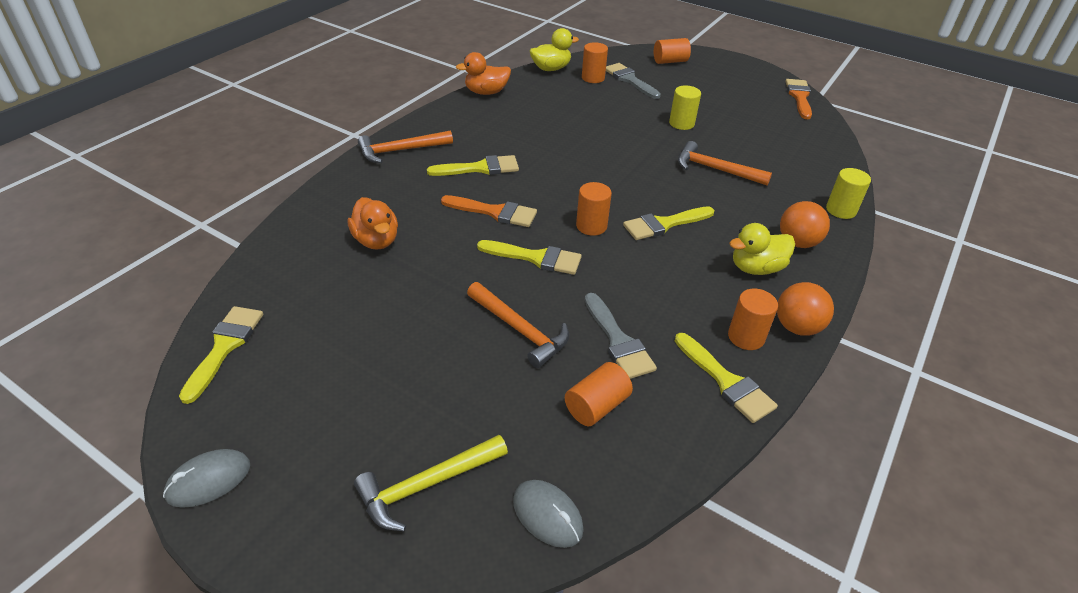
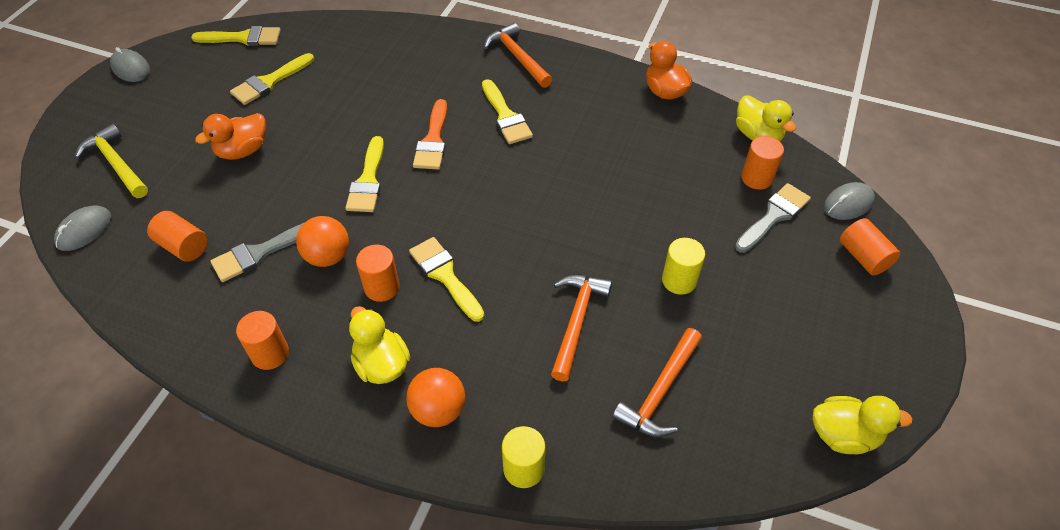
camera: 80 degrees right, 10 degrees up
(376, 241) = (374, 77): orange duck -> orange duck (243, 151)
(520, 330) = (269, 185): orange hammer -> orange hammer (660, 391)
(591, 226) = (427, 214): orange cylinder -> orange cylinder (382, 287)
(624, 55) = (848, 203): none -> grey mouse
(726, 381) = (210, 337): yellow brush -> yellow brush (269, 82)
(797, 327) = (287, 401): orange ball -> orange ball (328, 256)
(799, 97) = (843, 435): orange brush -> yellow duck

